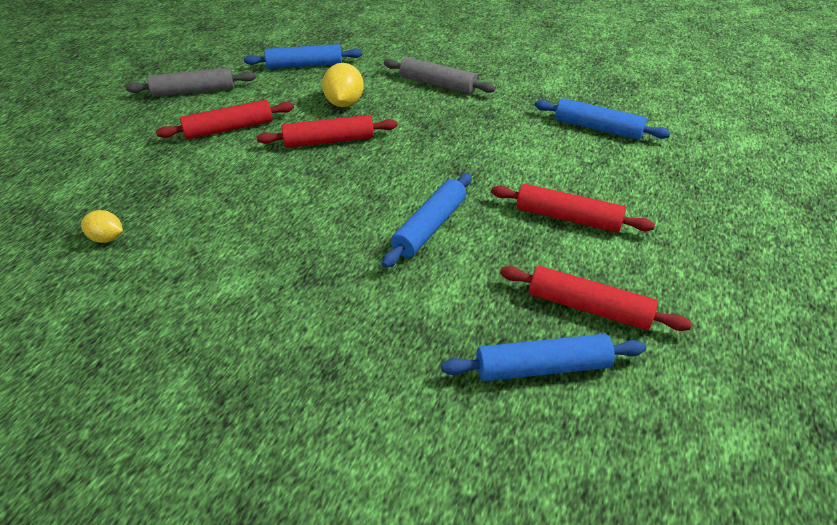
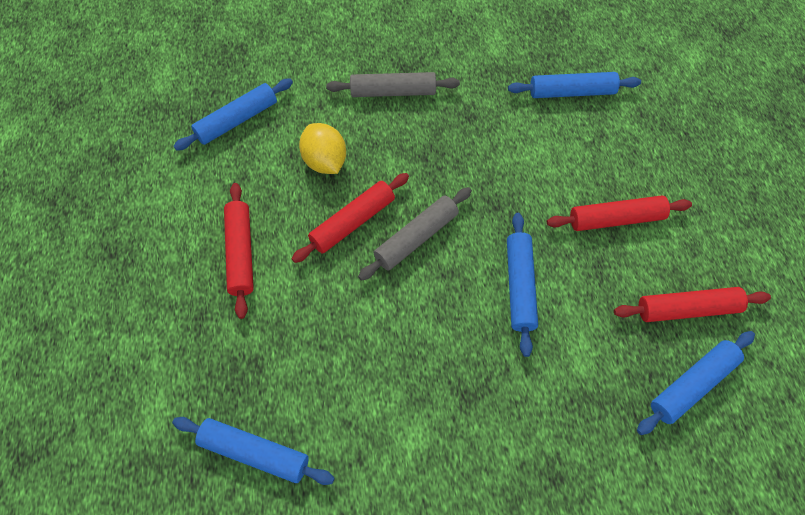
camera: 30 degrees left, 20 degrees up
(107, 238) = (255, 453): yellow lemon -> blue rolling pin
(194, 91) = (152, 215): grey rolling pin -> grey rolling pin (416, 238)
(229, 129) = (241, 253): red rolling pin -> red rolling pin turned 45 degrees counterclockwise

